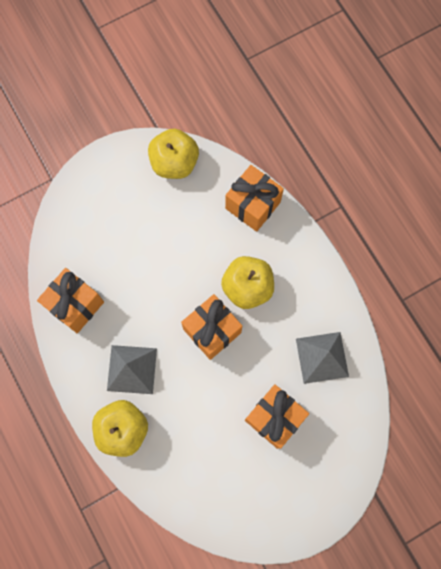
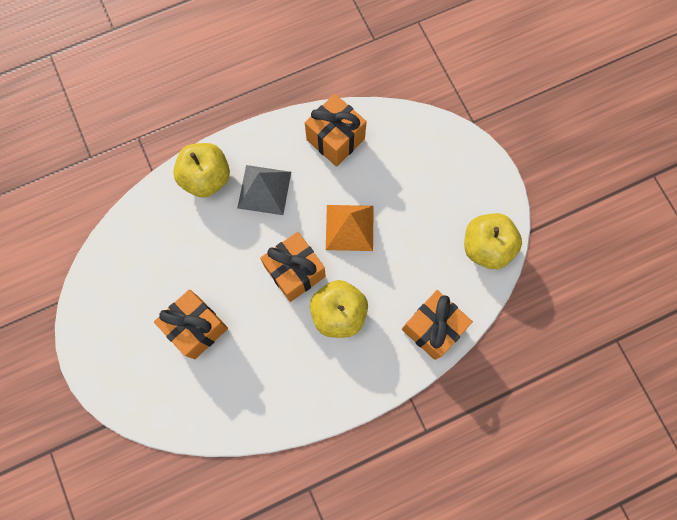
camera: 95 degrees right, 0 degrees up
(165, 284) = (349, 227): none -> orange pyramid
(322, 357) = (253, 386): grey pyramid -> none

